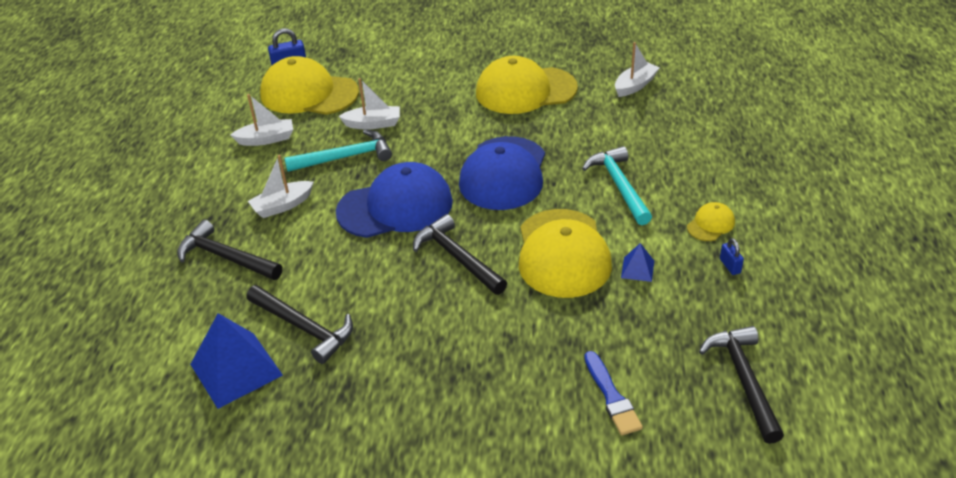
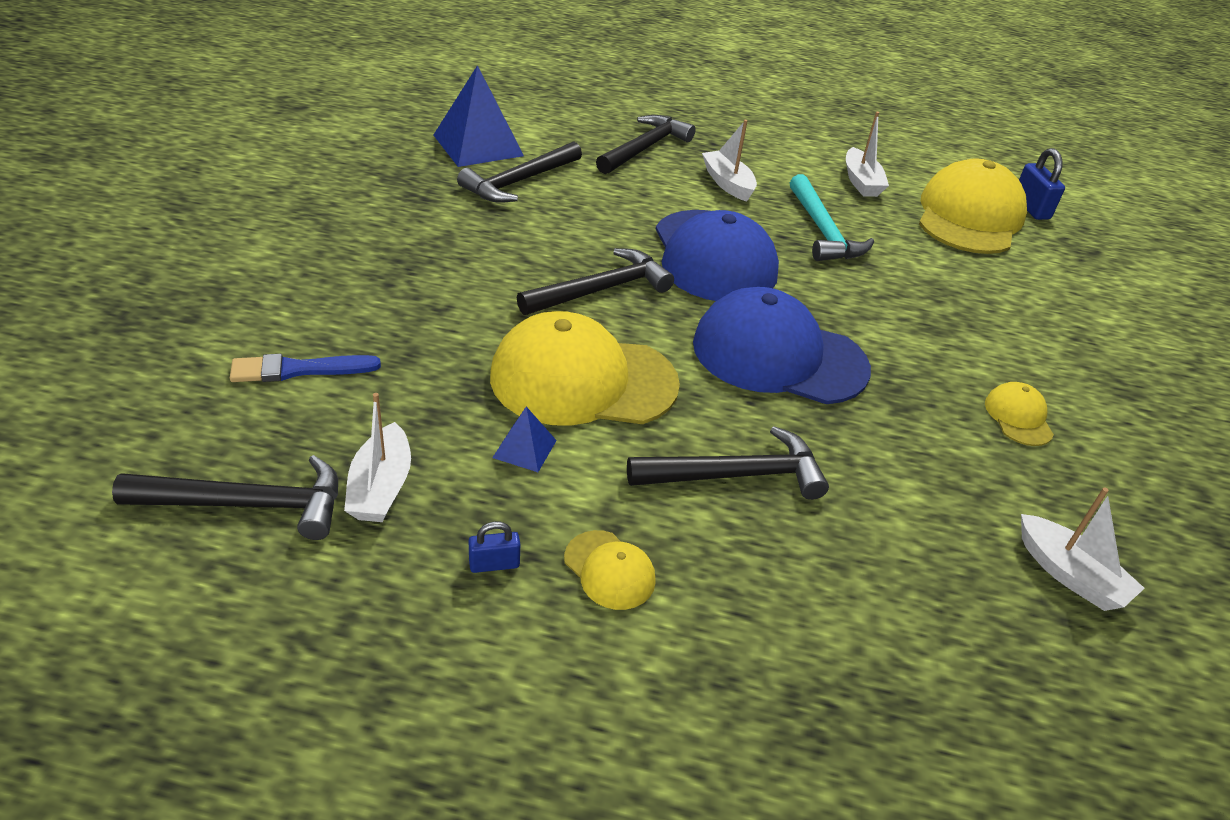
camera: 90 degrees right, 0 degrees up
(373, 124) = (901, 258): white boat -> white boat (381, 487)
(525, 90) = (1018, 417): yellow cap -> yellow cap, size x0.44
(619, 186) = (736, 475): turquoise hammer -> black hammer

